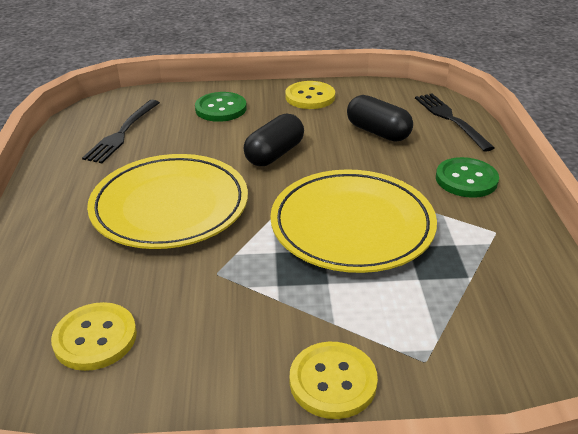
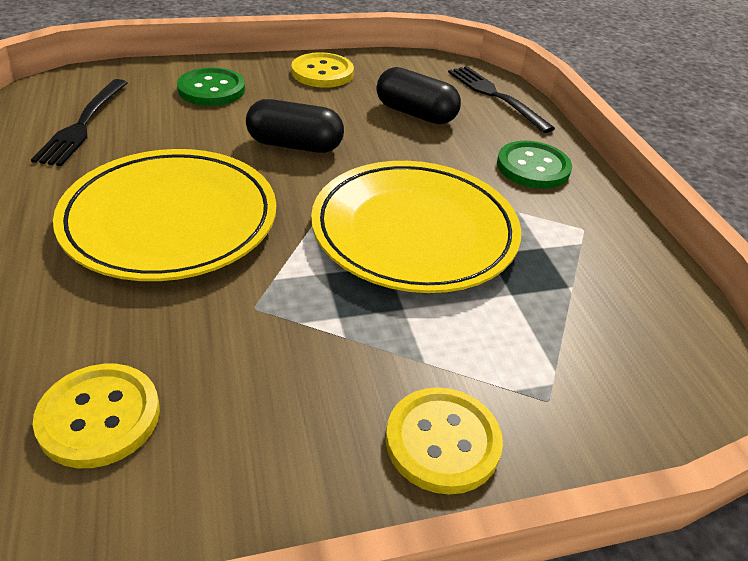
camera: 15 degrees left, 5 degrees up
(274, 154) = (295, 145): black capsule -> black capsule turned 75 degrees clockwise

